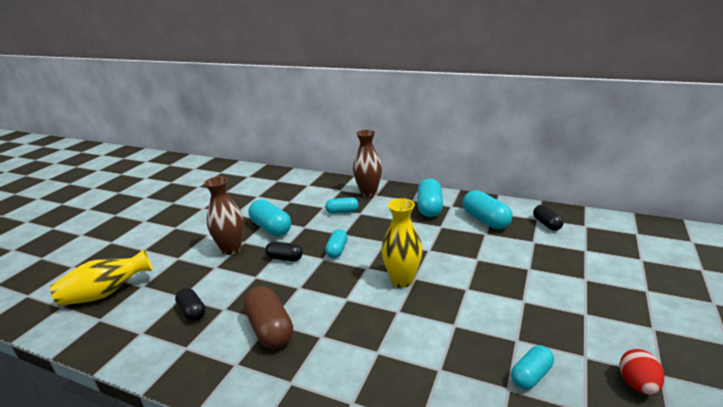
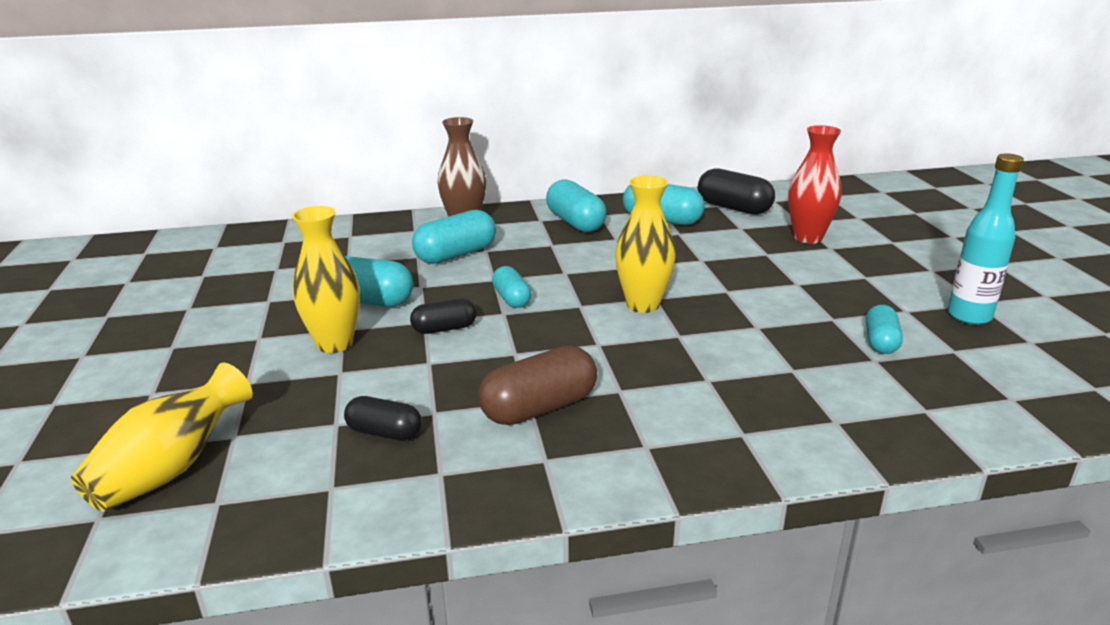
camera: 35 degrees left, 0 degrees up
(231, 249) = (335, 344): brown vase -> yellow vase
(270, 329) = (539, 408): brown capsule -> brown capsule turned 60 degrees counterclockwise
(342, 212) = (456, 255): turquoise capsule -> turquoise capsule, size x1.63
(546, 224) = (733, 208): black capsule -> black capsule, size x1.63
(576, 265) = (808, 238): none -> red vase
(637, 384) = (969, 316): red egg -> turquoise bottle

